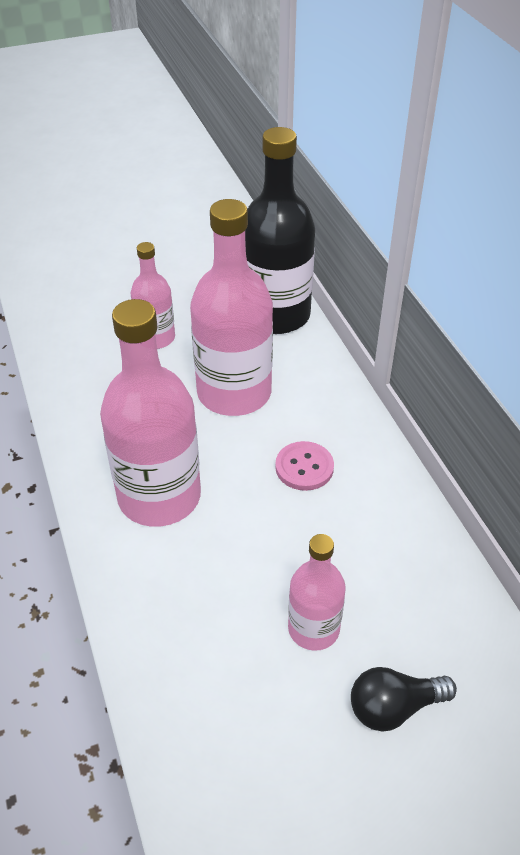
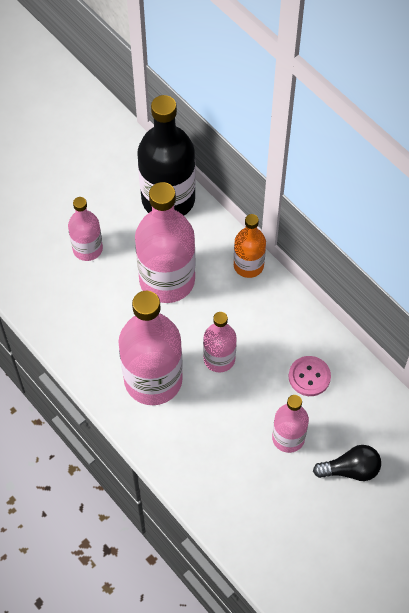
camera: 20 degrees left, 15 degrees up
(259, 497) = (219, 359): none -> pink bottle
(304, 467) = (239, 326): pink button -> pink button (309, 377)
(345, 404) = (248, 265): none -> orange bottle
(394, 707) = (350, 470): black light bulb -> black light bulb turned 150 degrees counterclockwise

